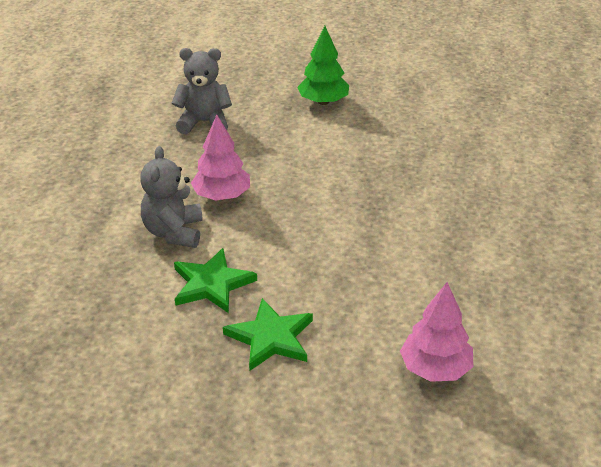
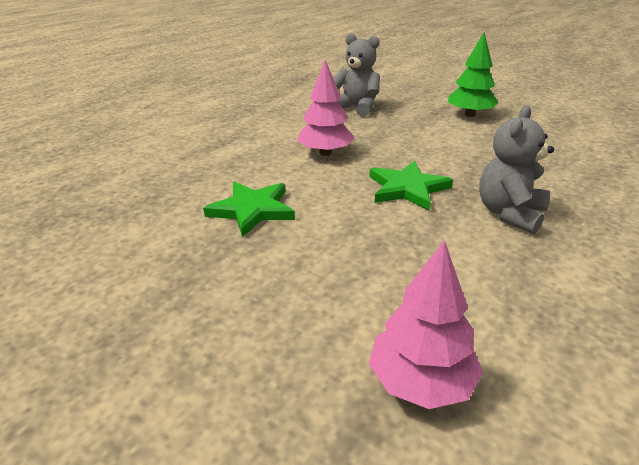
camera: 30 degrees right, 5 degrees down
(174, 232) = (261, 166): grey teddy bear -> grey teddy bear (509, 213)
(271, 338) = (259, 272): green star -> green star (407, 188)

